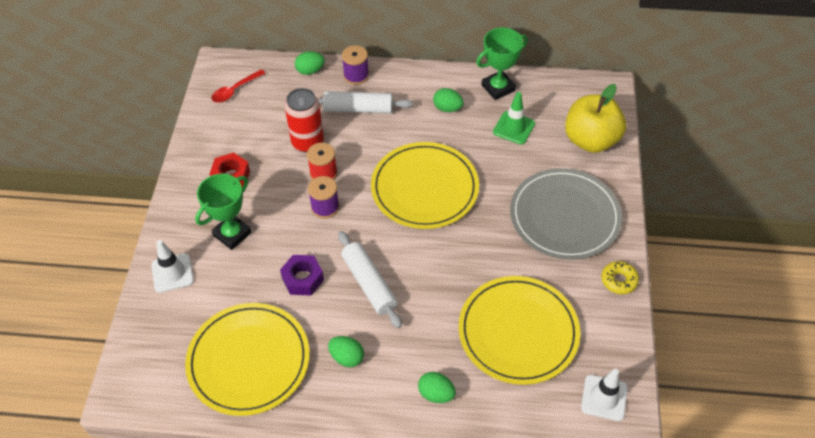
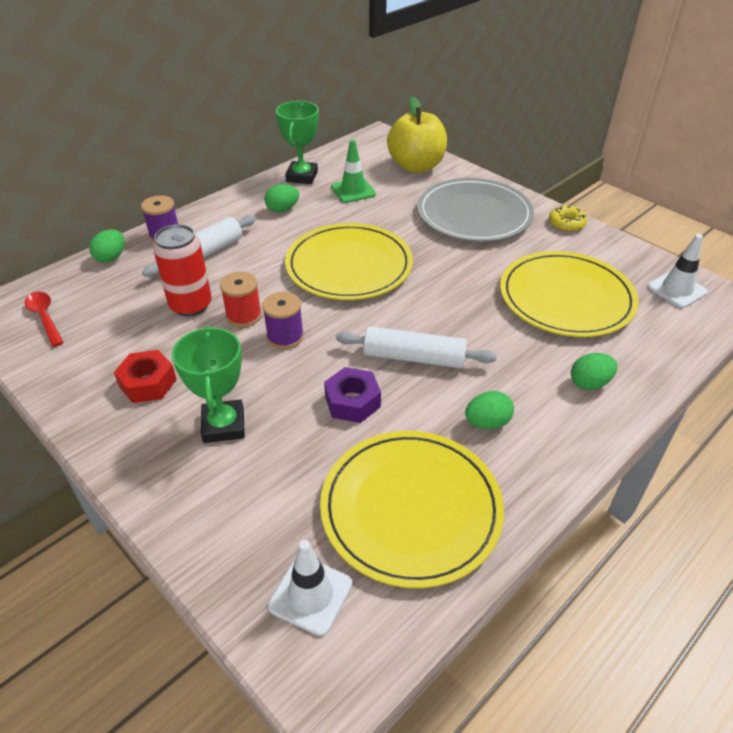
camera: 50 degrees left, 10 degrees down
(172, 273) = (206, 512): white traffic cone -> white traffic cone (310, 595)
(235, 90) = (45, 318): red spoon -> red spoon turned 150 degrees clockwise

